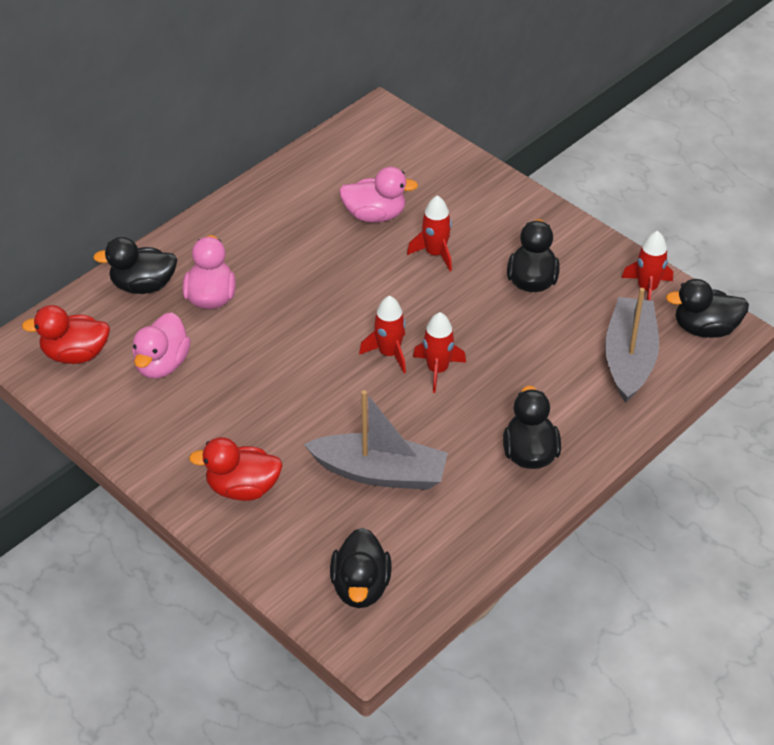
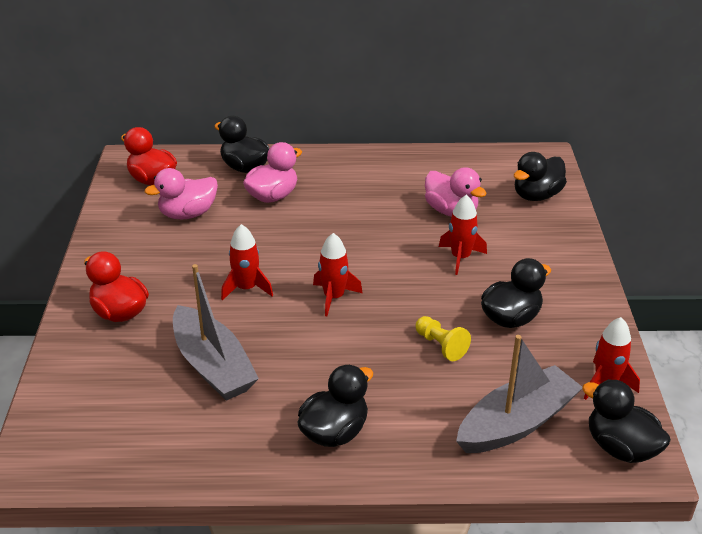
camera: 45 degrees right, 10 degrees down
(361, 586) = (87, 428): black duck -> black duck (536, 195)
(437, 370) = (351, 329): red rocket -> red rocket (246, 288)
(514, 337) = (441, 346): none -> yellow pawn

